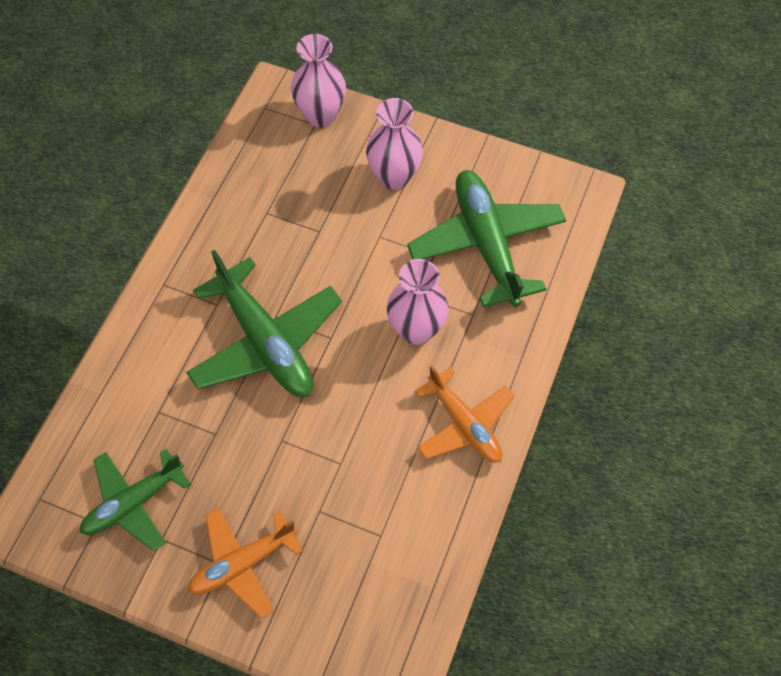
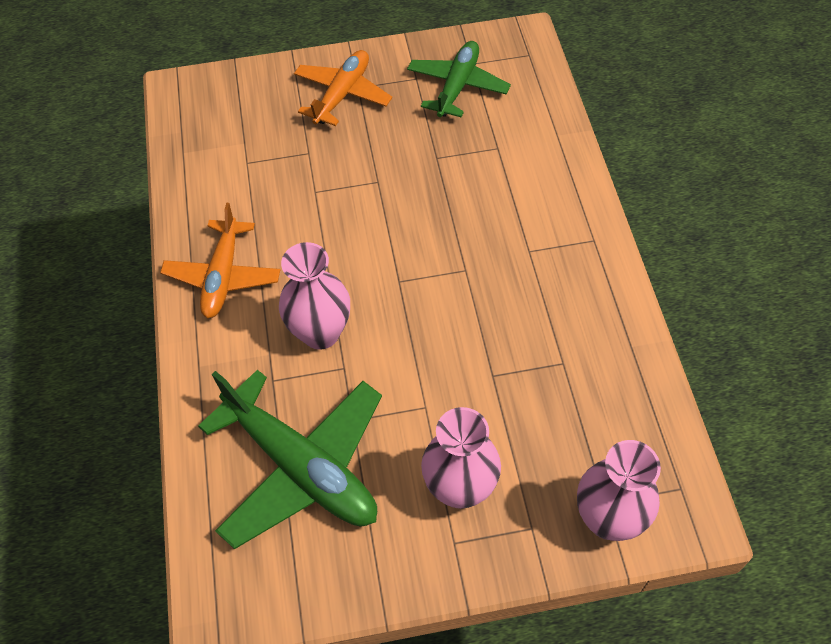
camera: 150 degrees right, 5 degrees down
(265, 341) = (456, 245): green plane -> none
(464, 424) = (223, 276): orange plane -> orange plane turned 105 degrees counterclockwise

